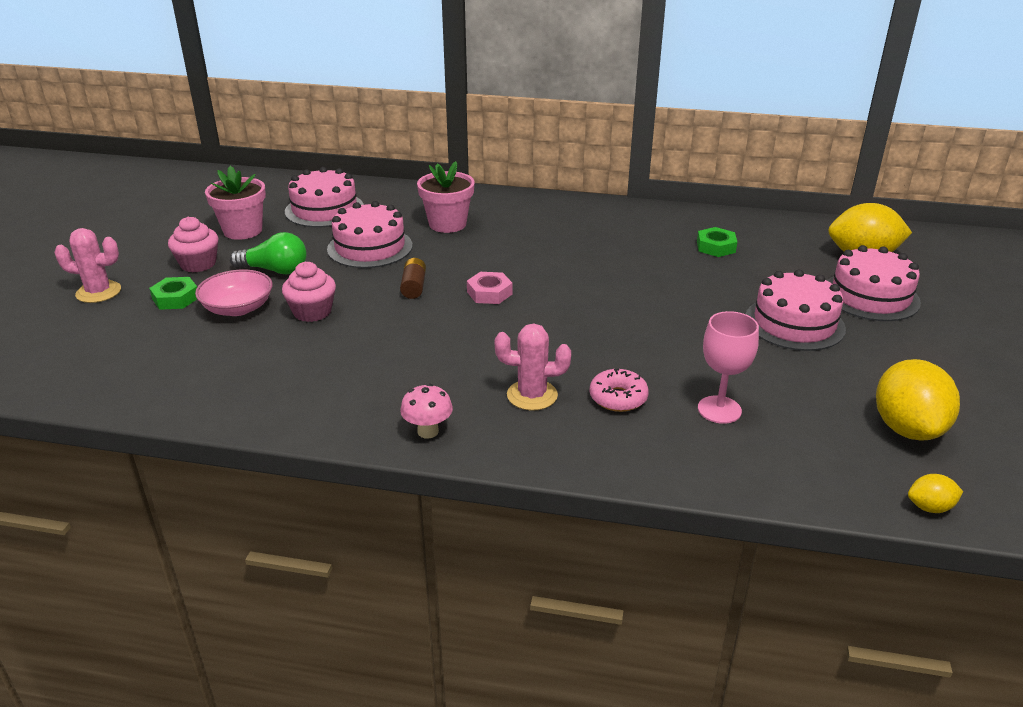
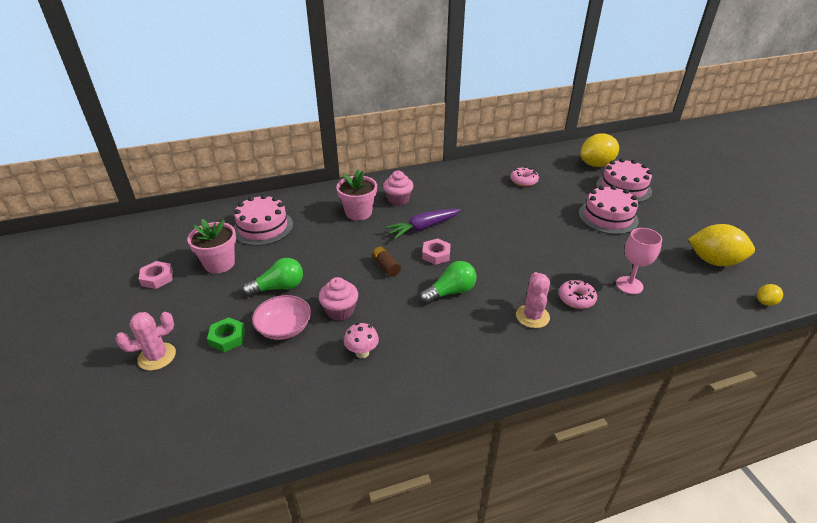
camera: 30 degrees left, 5 degrees up
(172, 226) = (157, 278): none -> pink nut
(198, 264) = (214, 303): pink cupcake -> pink cupcake (398, 199)
(370, 247) = (326, 247): pink cake -> none
(428, 431) = (503, 367): pink mushroom -> pink mushroom (362, 352)
(459, 336) = (450, 292): none -> green light bulb
(508, 261) = (423, 227): none -> purple carrot
(532, 395) = (532, 316): pink cactus -> pink cactus turned 60 degrees counterclockwise
(716, 247) = (523, 181): green nut -> pink donut
(907, 428) = (714, 261): yellow lemon -> yellow lemon turned 45 degrees counterclockwise

